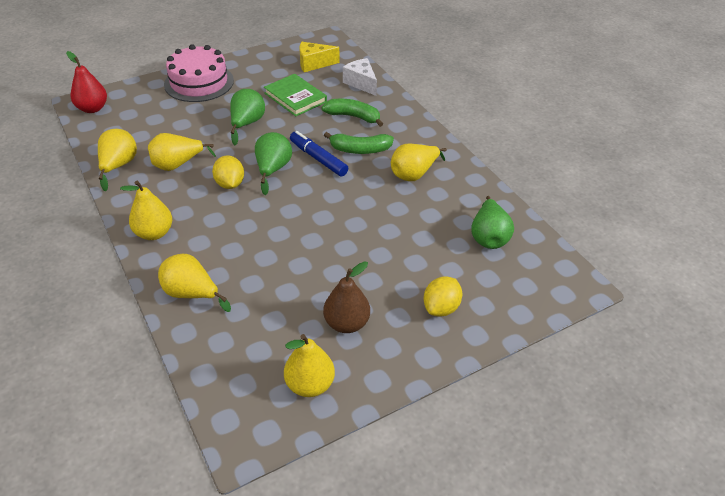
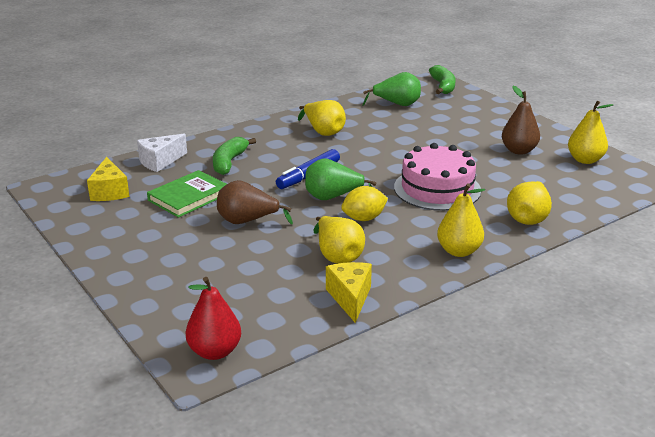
camera: 95 degrees left, 15 degrees down
(118, 166) = (350, 298): yellow pear -> yellow cheese
(199, 82) = (146, 268): pink cake -> pink cake (437, 189)
(247, 124) = (247, 221): green pear -> brown pear
(360, 150) = (289, 156): green banana -> green banana (443, 86)
(441, 308) = (482, 120): yellow lemon -> none

